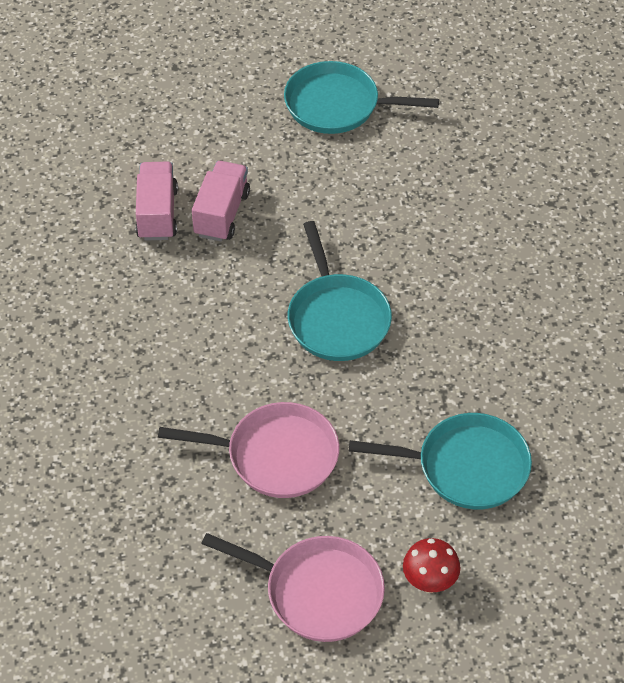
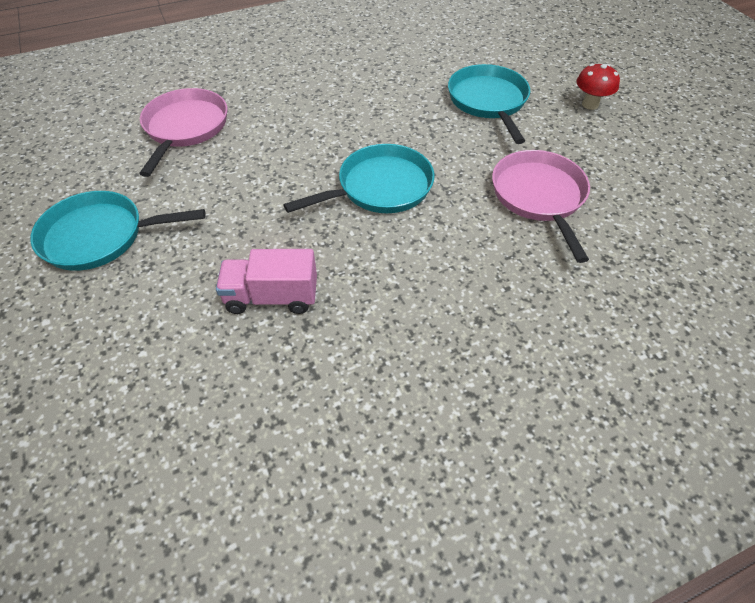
camera: 105 degrees left, 0 degrees up
(157, 214) = (283, 357): pink truck -> none
(317, 592) = (639, 152): pink pan -> pink pan (185, 128)
(337, 105) = (100, 236): turquoise pan -> turquoise pan turned 90 degrees clockwise

